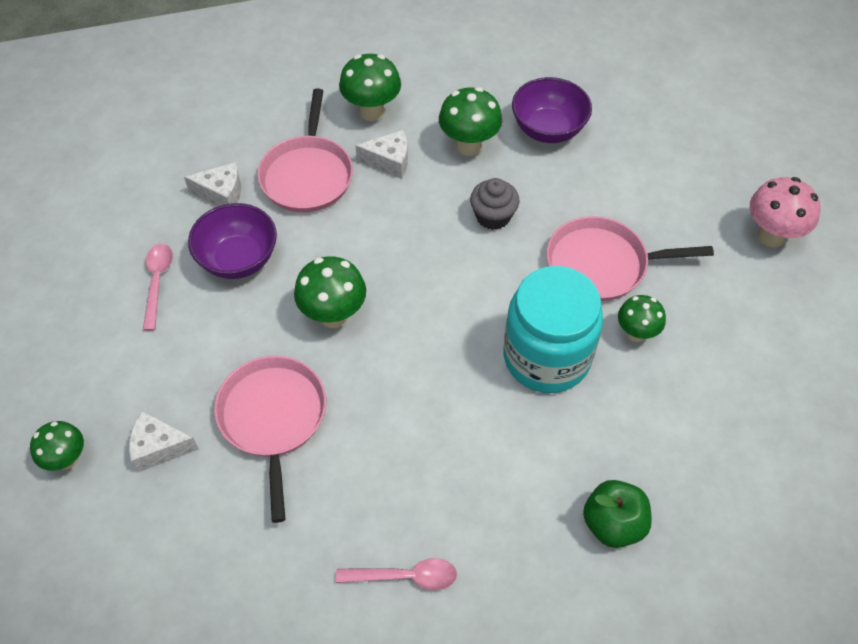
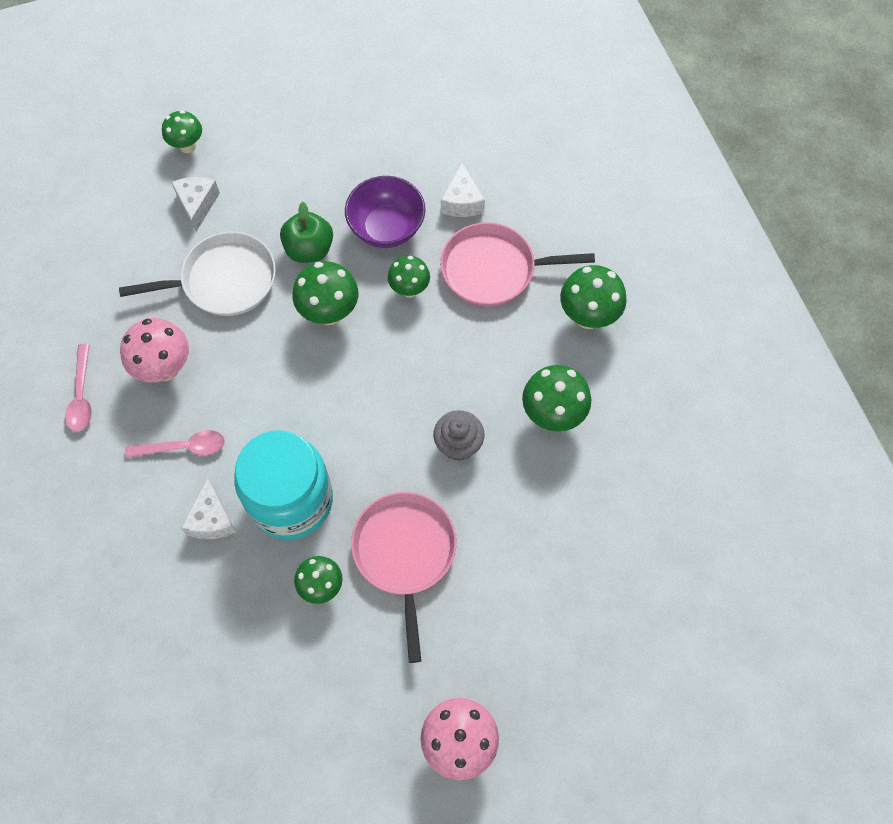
camera: 85 degrees right, 10 degrees up
(157, 282) = (357, 171): pink spoon -> pink spoon (183, 447)
(273, 418) = (224, 280): pink pan -> white pan
(317, 244) = (409, 289): none -> green mushroom
(380, 481) = (165, 368): none -> pink mushroom
(389, 161) = (520, 340): white cheese -> white cheese (212, 519)
(548, 129) = (588, 496): purple bowl -> none
(613, 524) = (121, 560): green apple -> green apple (309, 249)

